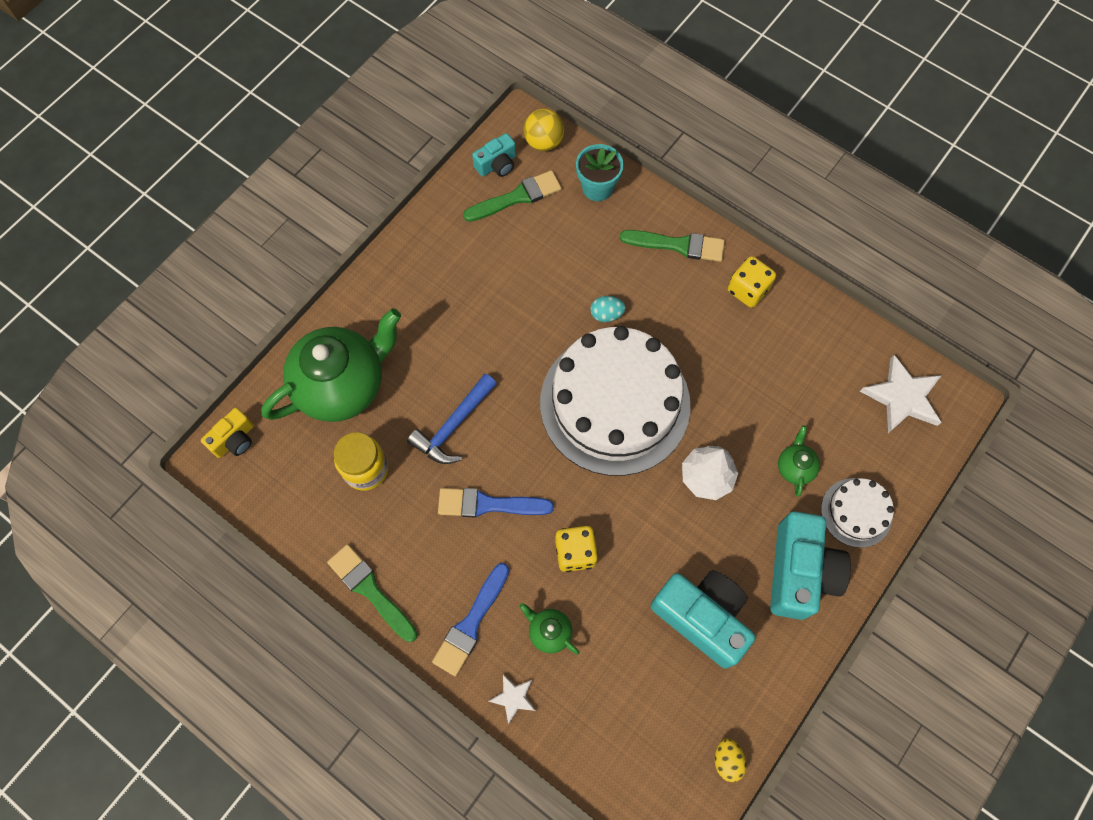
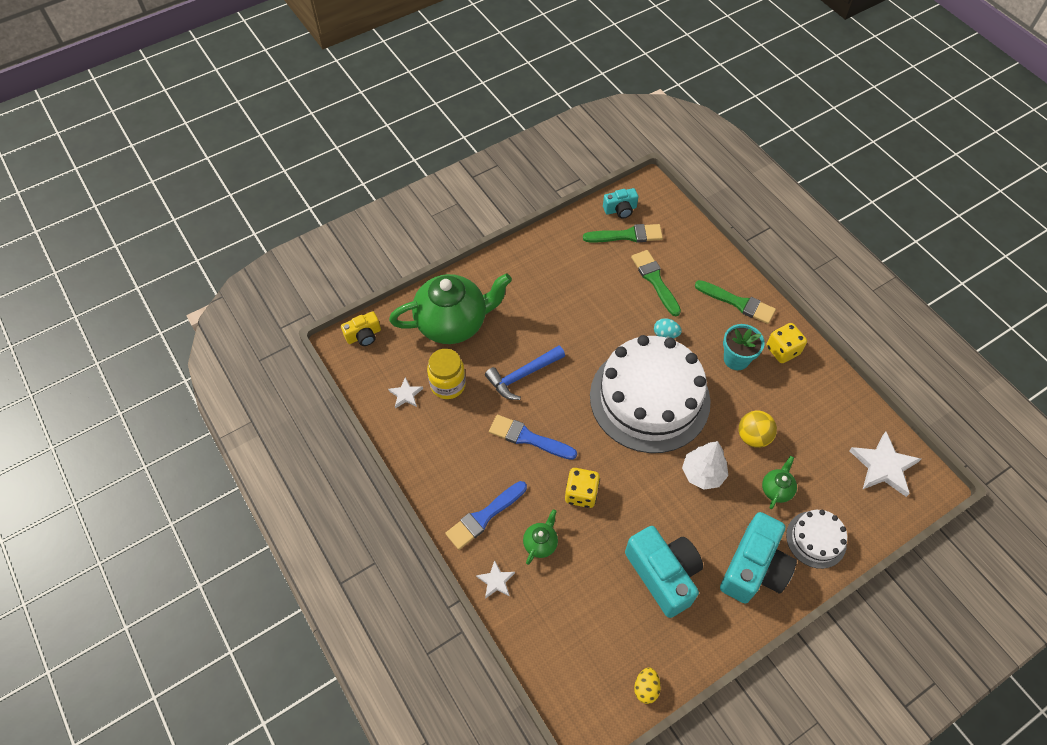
camera: 20 degrees right, 10 degrees down
(318, 500) = (406, 394): none -> white star
(370, 590) = (419, 468): green brush -> green brush (655, 280)
(543, 142) = (660, 204): yellow ball -> yellow ball (753, 437)
(549, 632) = (540, 543): green teapot -> green teapot turned 60 degrees clockwise
(597, 188) = (690, 246): turquoise flower pot -> turquoise flower pot (736, 359)

